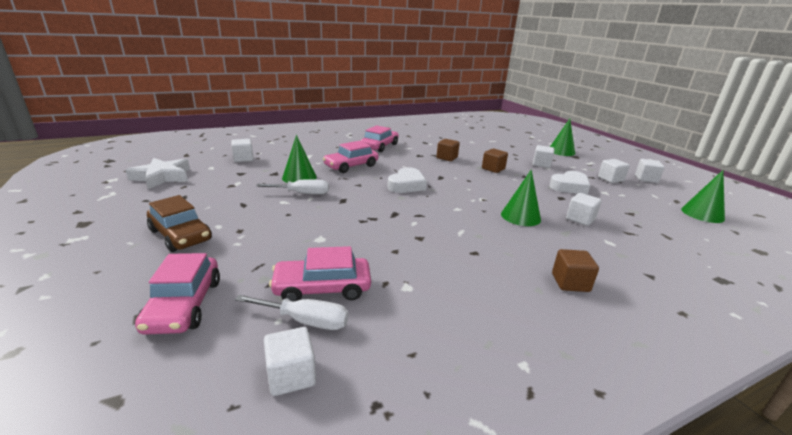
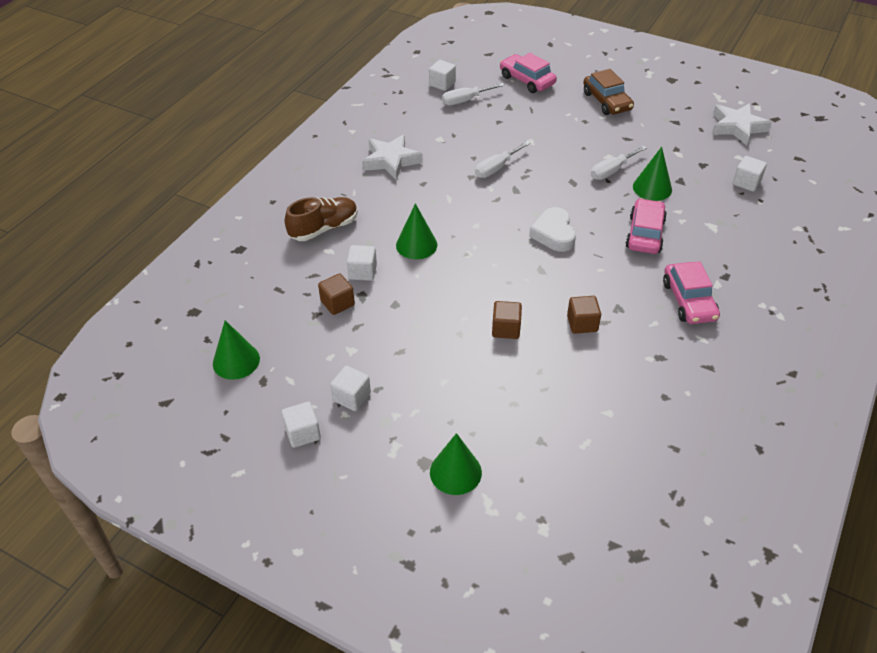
camera: 145 degrees right, 20 degrees up
(181, 235) = (607, 101): brown car -> brown car turned 120 degrees counterclockwise
(322, 288) = (480, 116): pink car -> none
(387, 233) = (496, 168): none -> white screwdriver
(492, 290) = (391, 160): none -> white star
(541, 164) = (458, 387): white cube -> none
(569, 187) = (395, 337): white heart -> none
(570, 282) = (347, 190): brown cube -> brown cube (337, 303)
(611, 259) = (324, 228): none -> brown shoe

